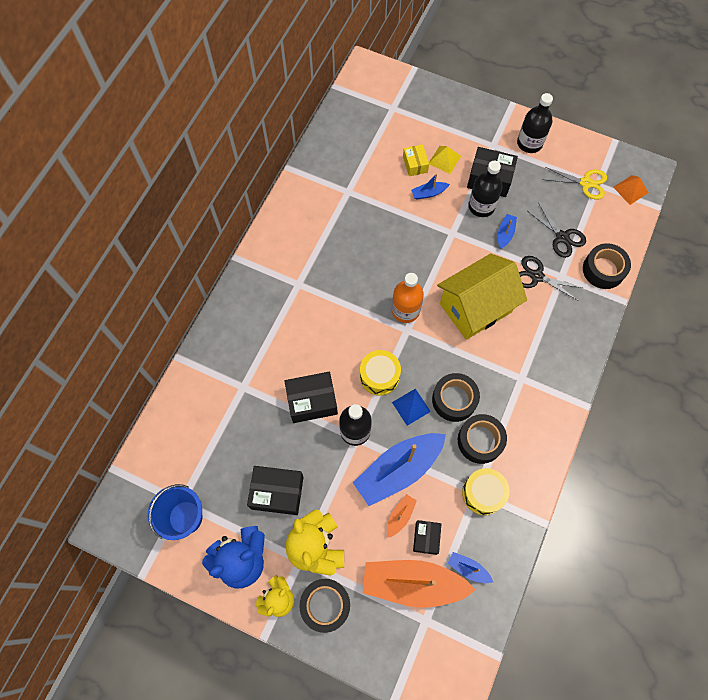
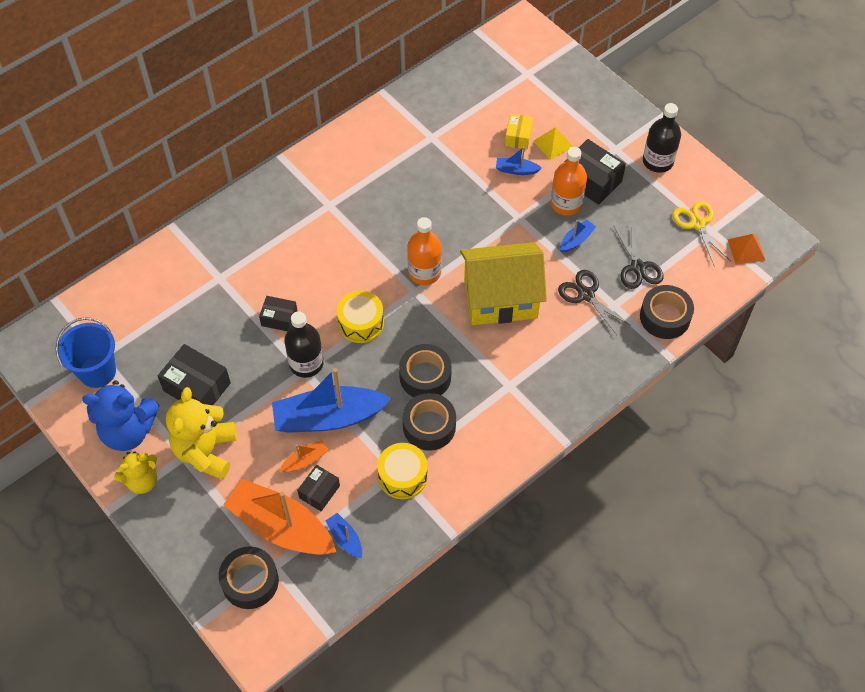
camera: 25 degrees right, 10 degrees down
(312, 401) = (279, 318): black box -> black box, size x0.60
(325, 605) = (184, 507): black tape -> black tape (250, 581)
(411, 407) = (376, 365): blue pyramid -> none
(481, 206) = (566, 204): black bottle -> orange bottle
(585, 183) = (697, 224): yellow scissors -> yellow scissors turned 150 degrees counterclockwise

